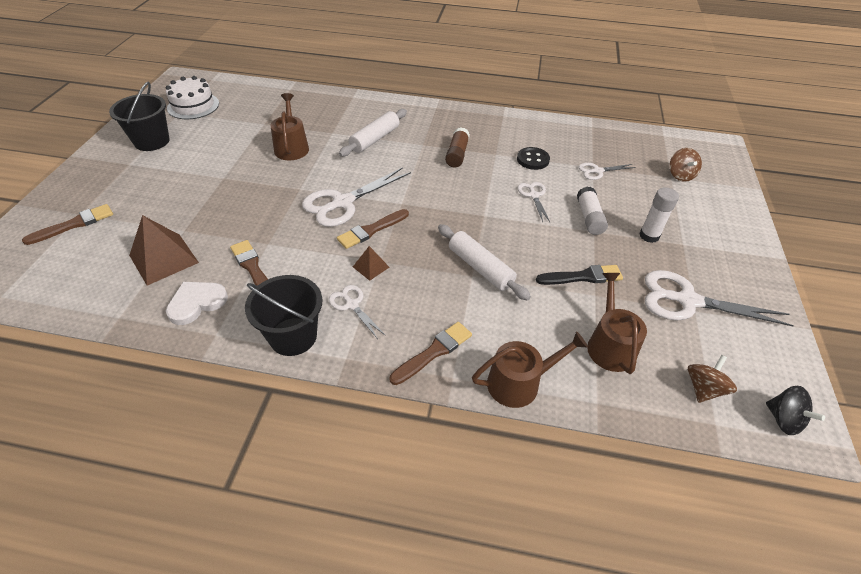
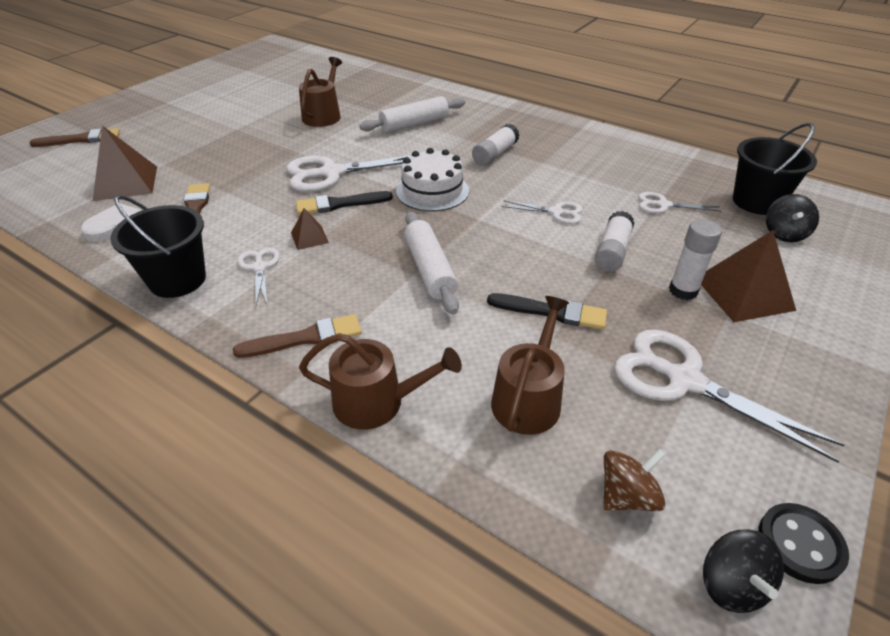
camera: 25 degrees right, 5 degrees down
(152, 141) = (202, 88): black bucket -> black bucket (756, 202)
(193, 106) = (262, 67): white cake -> white cake (432, 191)
(371, 230) = (339, 204): brown brush -> black brush
(457, 154) = (495, 154): brown glue stick -> white glue stick
(533, 160) = (584, 177): black button -> black button (800, 544)
(533, 195) = (556, 212): white scissors -> white scissors turned 90 degrees clockwise
(680, 175) = (784, 234): brown spinning top -> black spinning top
(683, 227) = (744, 293): none -> brown pyramid

